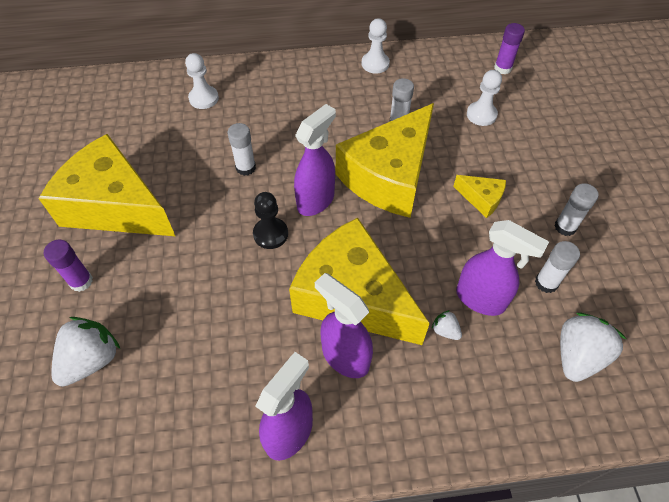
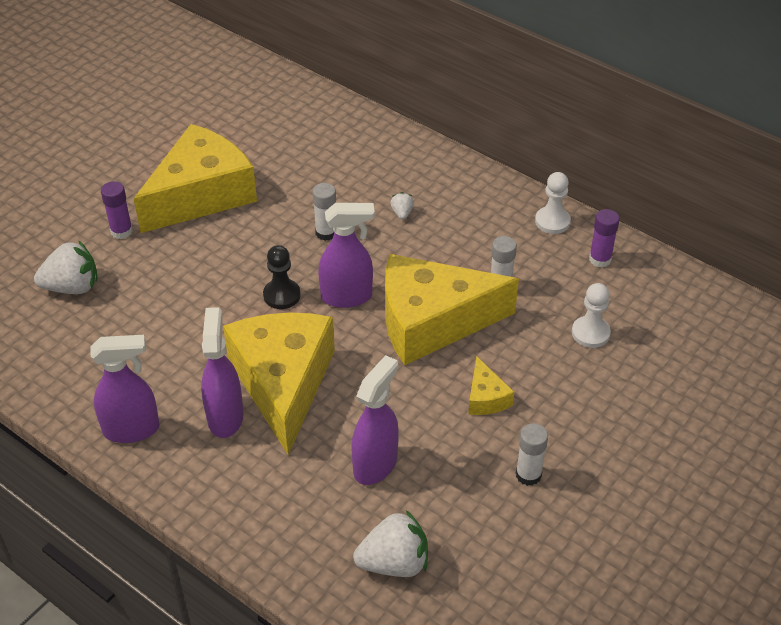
camera: 45 degrees right, 10 degrees down
(115, 206) = (201, 195): yellow cheese -> yellow cheese turned 60 degrees clockwise
(204, 98) = (363, 154): white pawn -> none
(445, 331) = (318, 461): white strawberry -> white strawberry (402, 213)
(481, 299) = (375, 464): purple spray bottle -> purple spray bottle turned 135 degrees counterclockwise
(502, 68) = (677, 308): purple glue stick -> purple glue stick (600, 259)
(546, 283) = (446, 498): white glue stick -> none

